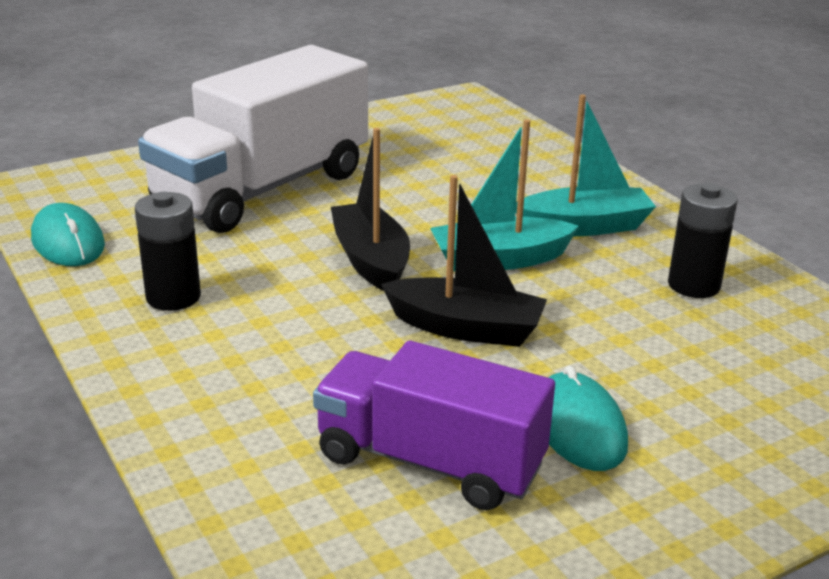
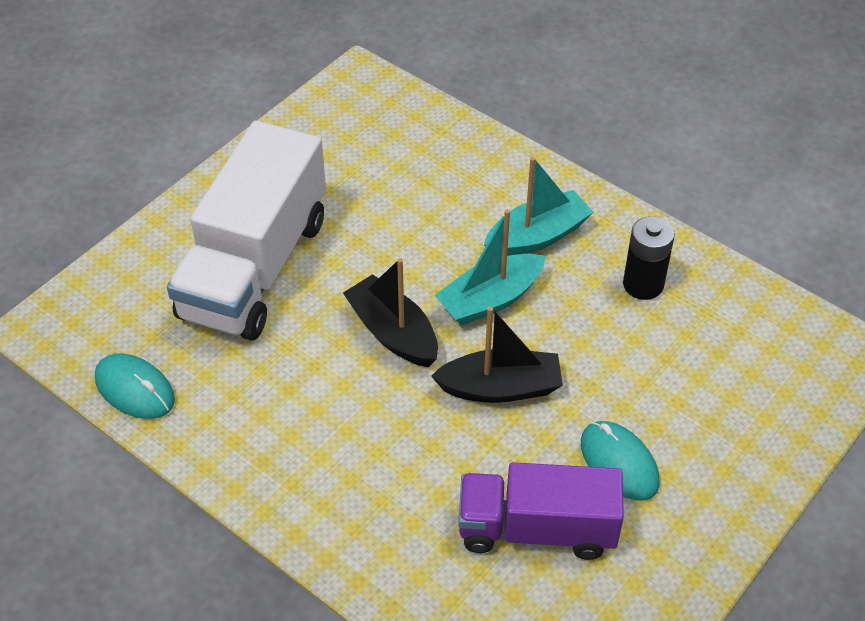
camera: 20 degrees left, 20 degrees up
(173, 297) = (264, 426): black battery -> none

